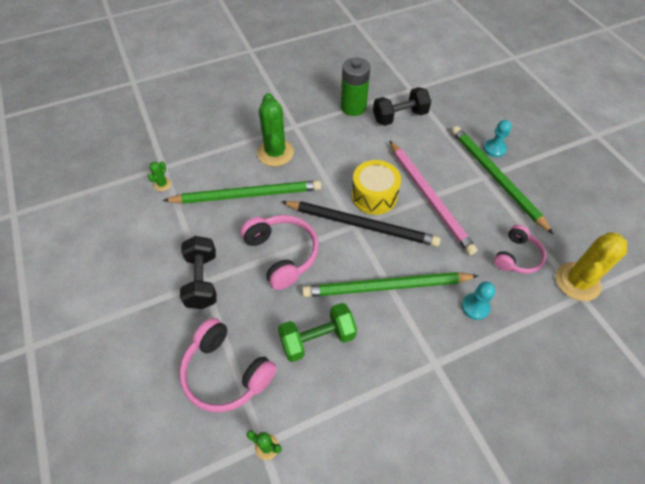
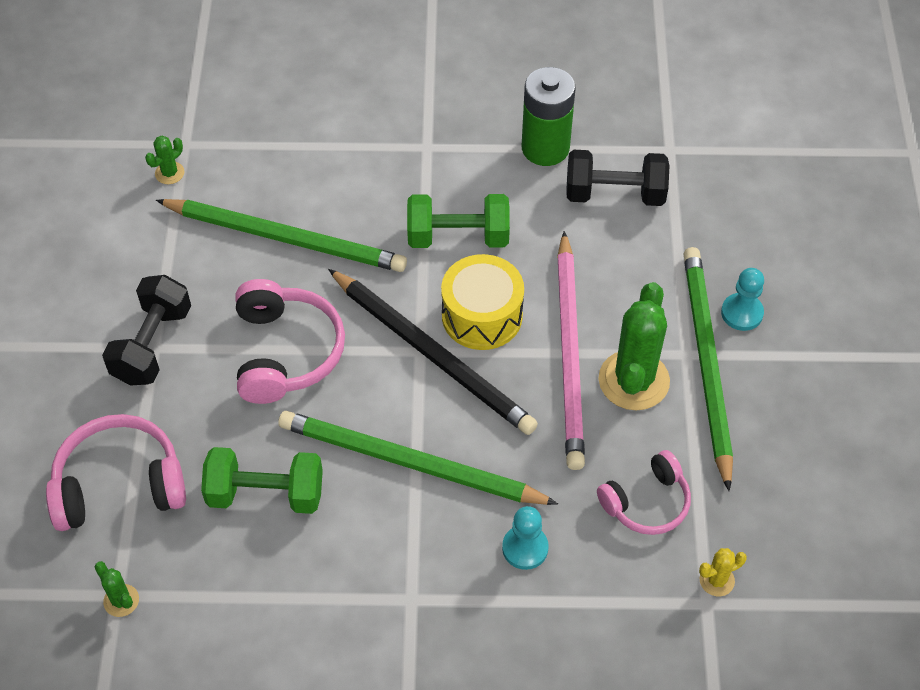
camera: 25 degrees right, 0 degrees up
(226, 372) = (119, 485): pink headphones -> pink headphones turned 105 degrees clockwise
(275, 153) = (368, 184): green cactus -> green cactus (633, 380)
(337, 162) = (458, 237): none -> green dumbbell
(577, 282) = (717, 580): yellow cactus -> yellow cactus, size x0.46

